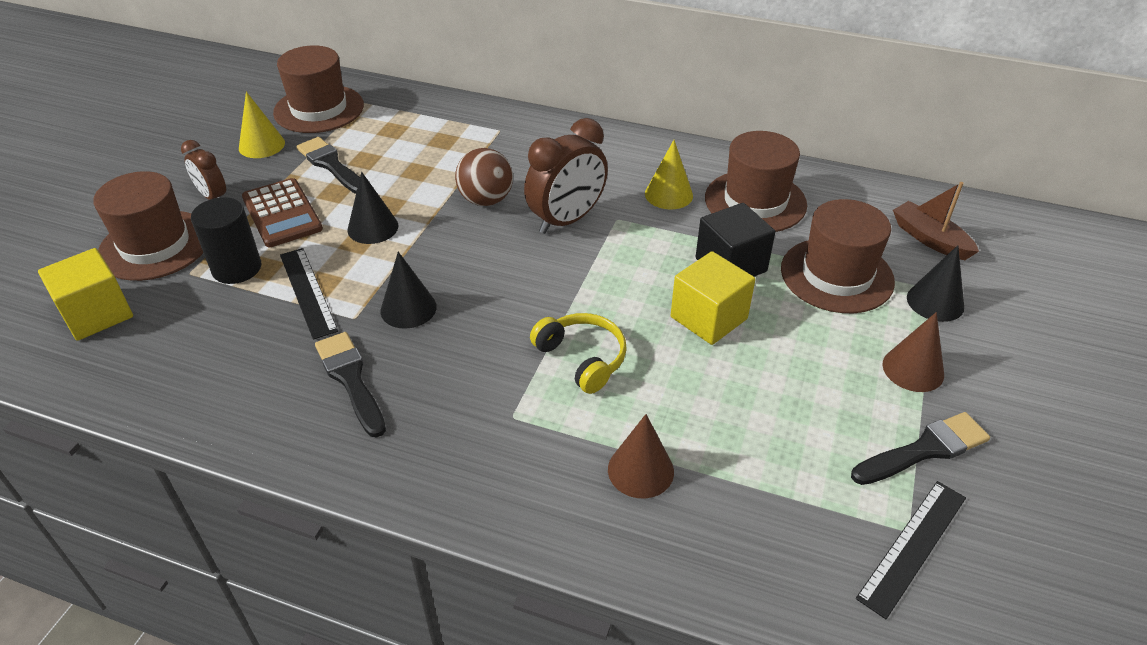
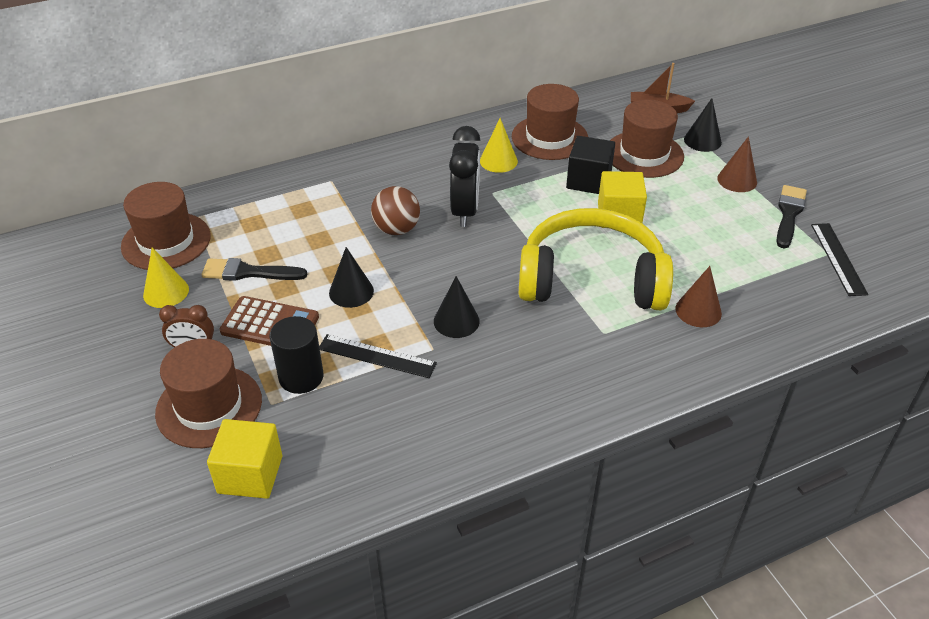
camera: 45 degrees left, 0 degrees up
(350, 379) = (489, 381): black brush -> none
(567, 220) = (465, 211): brown clock -> black clock
(582, 358) = (591, 279): yellow headphones -> yellow headphones, size x2.15

